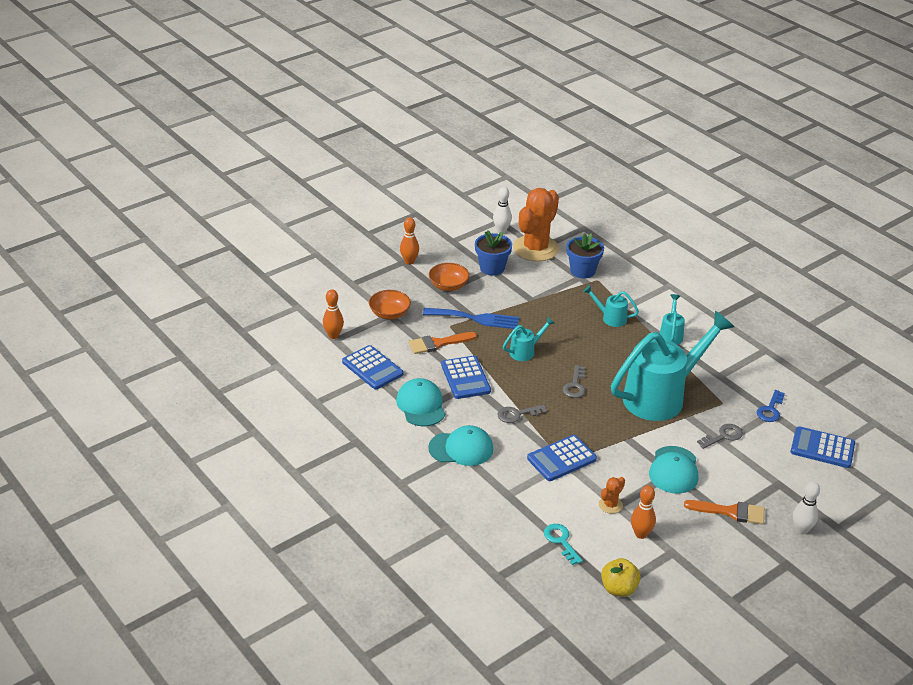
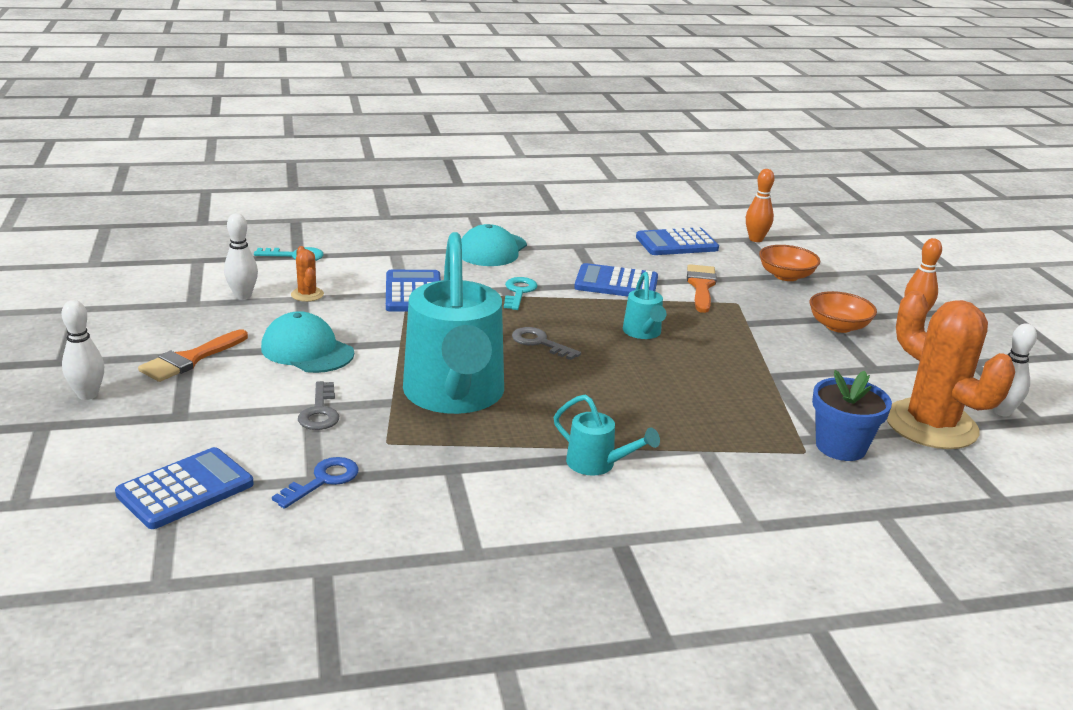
camera: 115 degrees right, 10 degrees down
(421, 405) = (586, 250): turquoise cap -> none
(475, 318) = (744, 322): blue fork -> none
(492, 268) = (878, 370): blue flower pot -> none
(517, 414) = (518, 292): grey key -> turquoise key
(610, 318) = (682, 424): turquoise watering can -> none
(618, 588) = (195, 261): yellow apple -> none
(641, 534) = (243, 295): orange bowling pin -> white bowling pin
(770, 410) = (323, 480): blue key -> blue key turned 75 degrees clockwise

